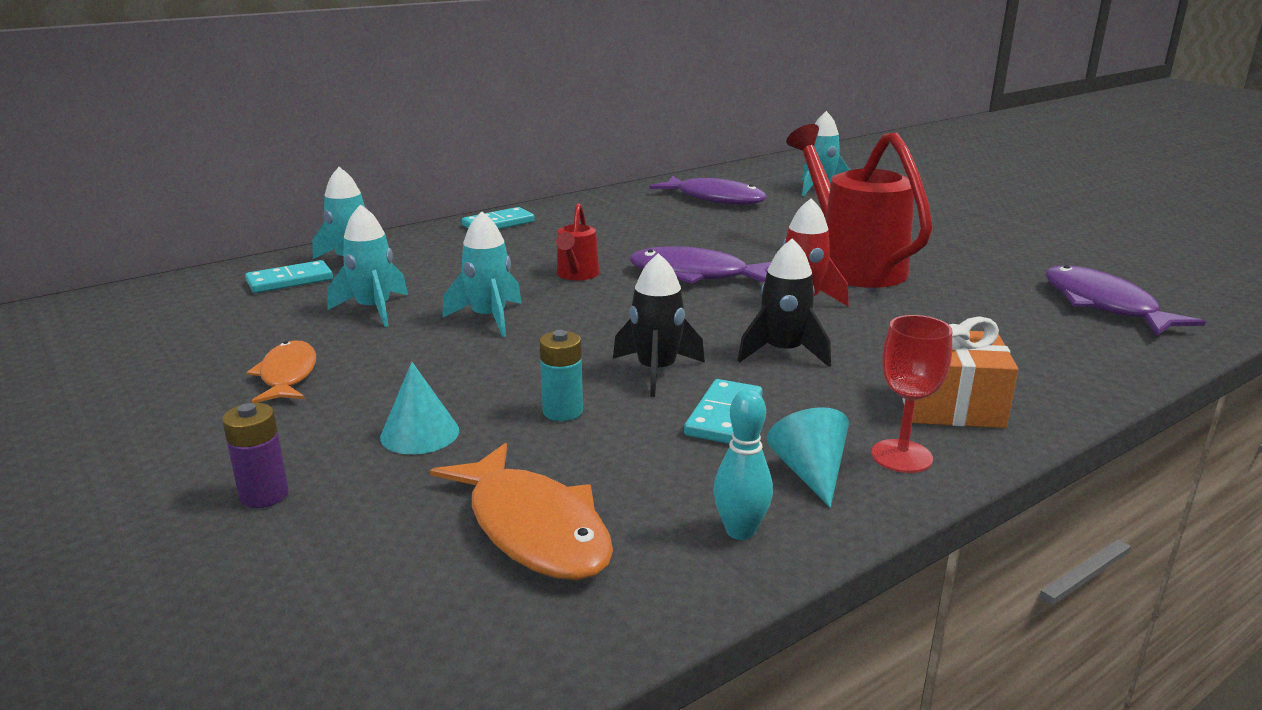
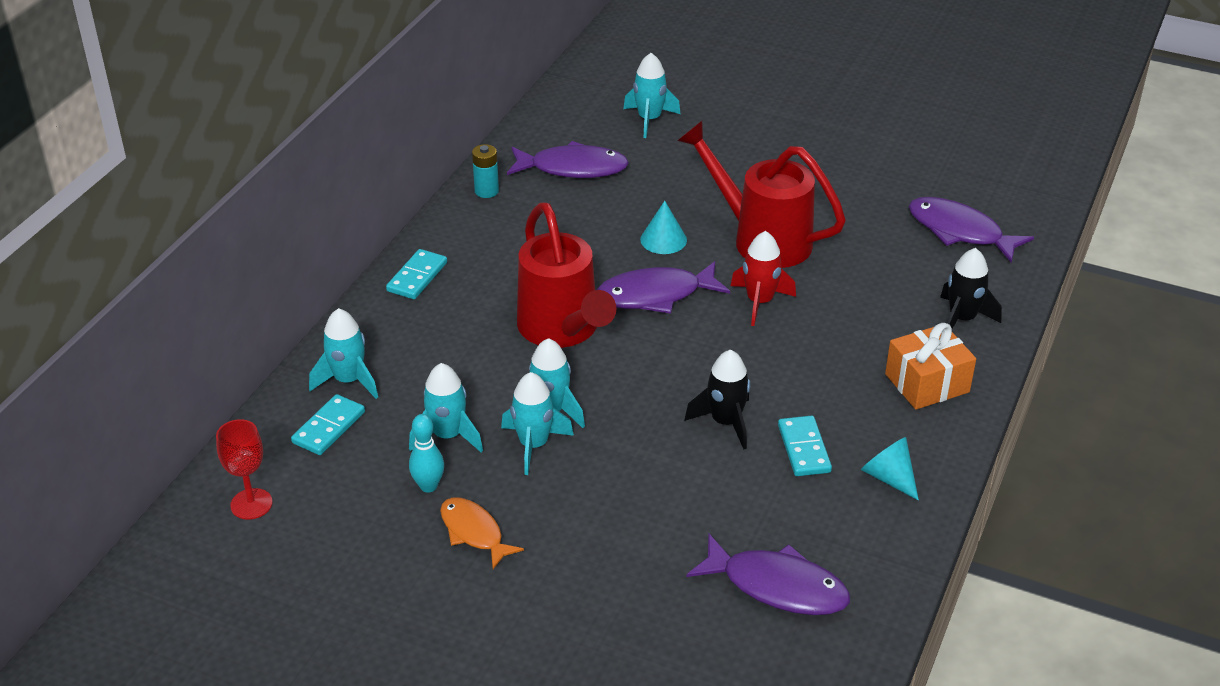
camera: 30 degrees left, 15 degrees up
(264, 495) = (595, 635): purple battery -> none
(420, 433) = (632, 545): turquoise cone -> turquoise cone (663, 239)
(438, 335) = (533, 445): none -> turquoise rocket
(534, 528) = (777, 586): orange fish -> purple fish
(562, 411) = (702, 487): turquoise battery -> turquoise battery (486, 191)
(576, 275) = (562, 330): red watering can -> red watering can, size x2.10
(740, 531) = (885, 538): turquoise bowling pin -> turquoise bowling pin (428, 486)
(783, 352) = (791, 368): black rocket -> black rocket (962, 319)
(901, 456) = (928, 442): red goblet -> red goblet (251, 504)

